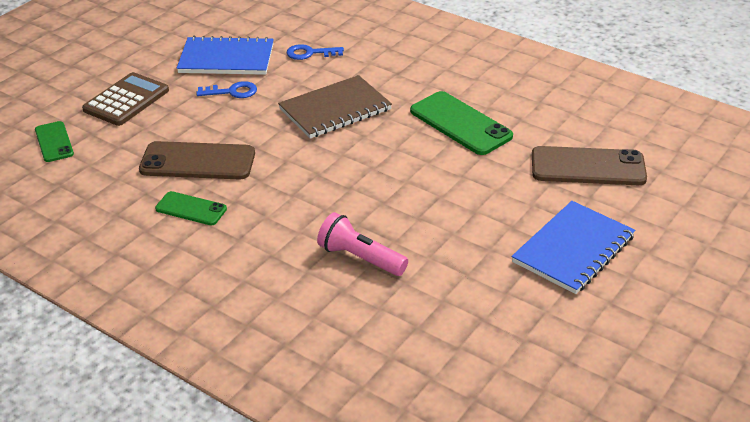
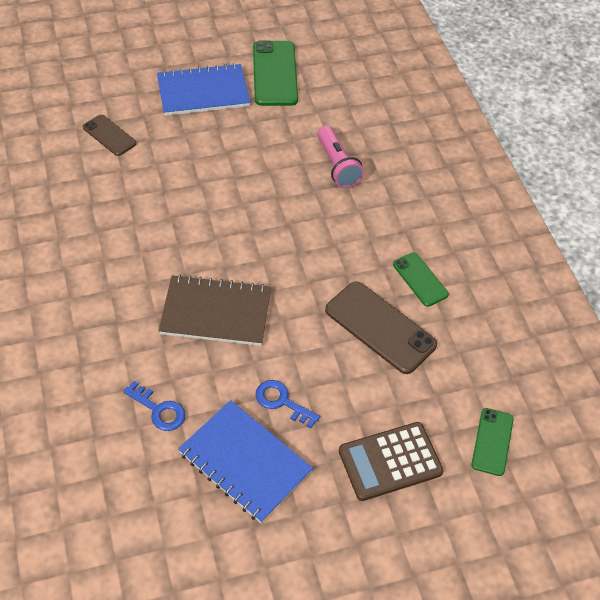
camera: 145 degrees left, 15 degrees up
(460, 124) = (139, 229): green phone -> green phone (275, 73)
(588, 167) = (109, 135): brown phone -> brown phone, size x0.58

